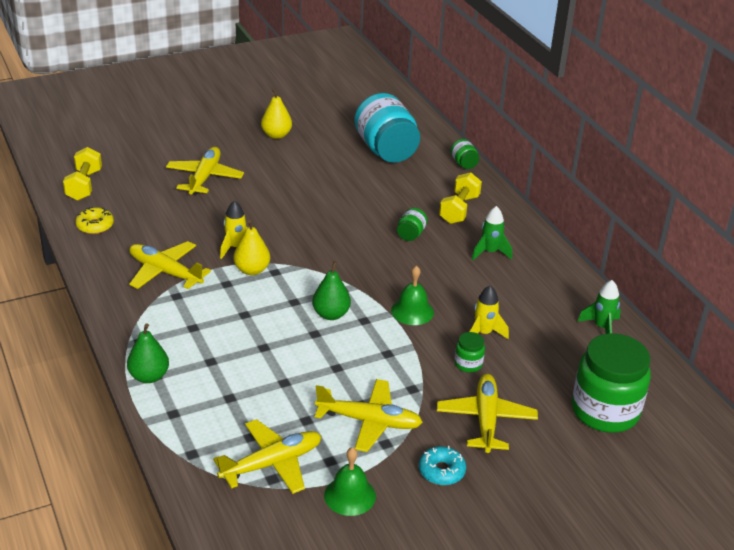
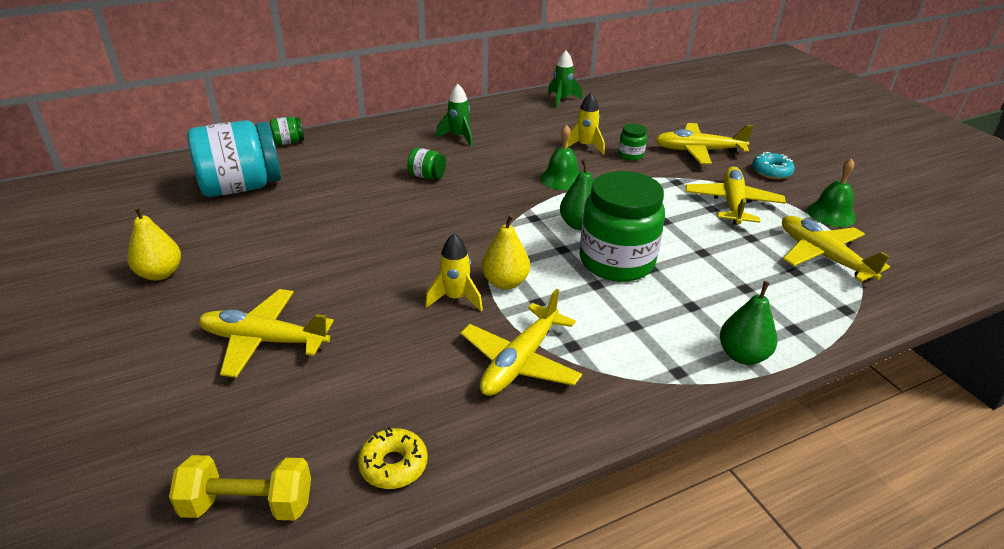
camera: 90 degrees left, 0 degrees up
(459, 209) = (381, 148): yellow dumbbell -> none
(605, 411) = (663, 107): green jar -> green jar (616, 261)

